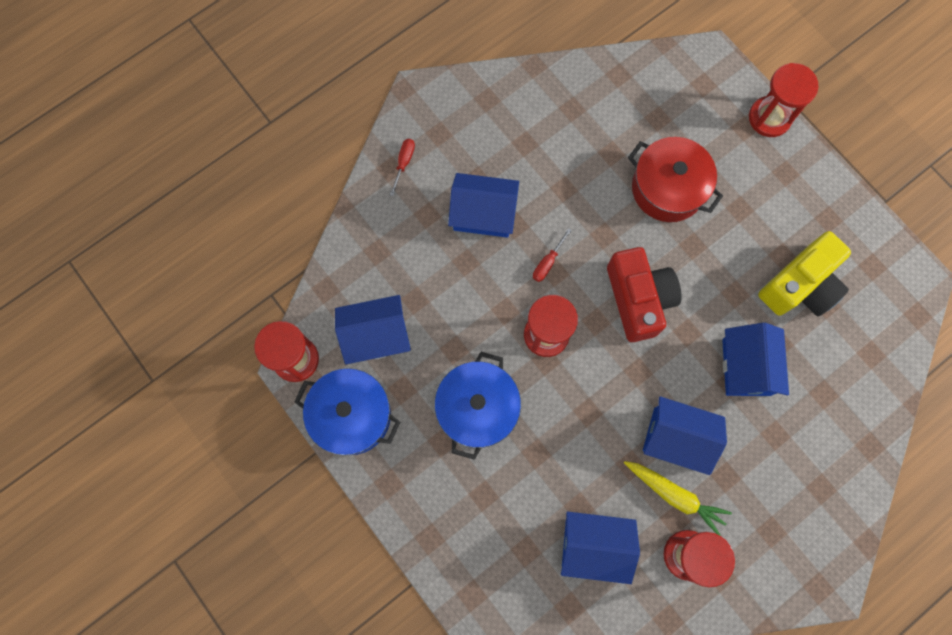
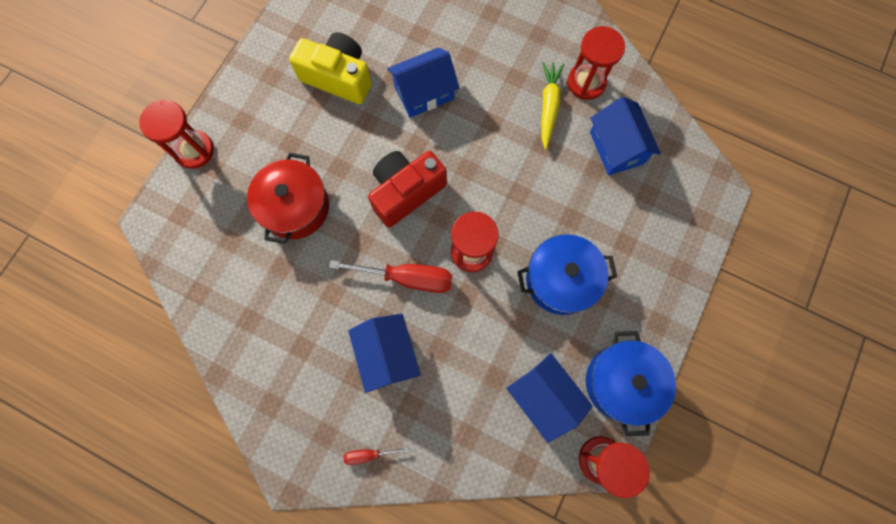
camera: 115 degrees left, 0 degrees up
(547, 263) = (408, 278): red screwdriver -> red screwdriver, size x2.03
(676, 438) = (505, 121): blue house -> none

